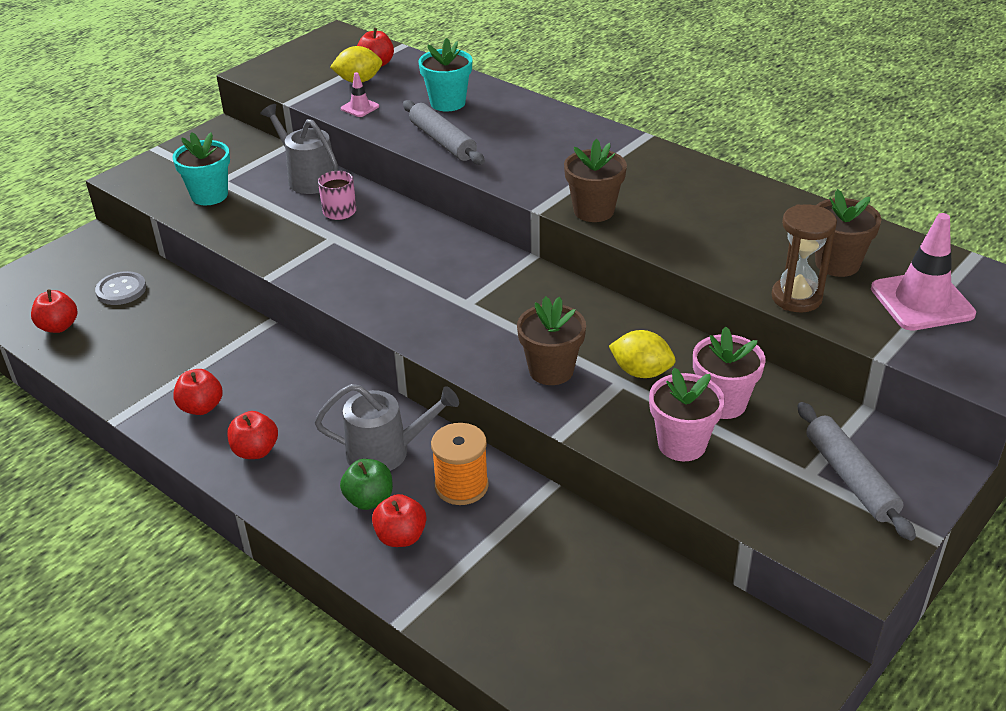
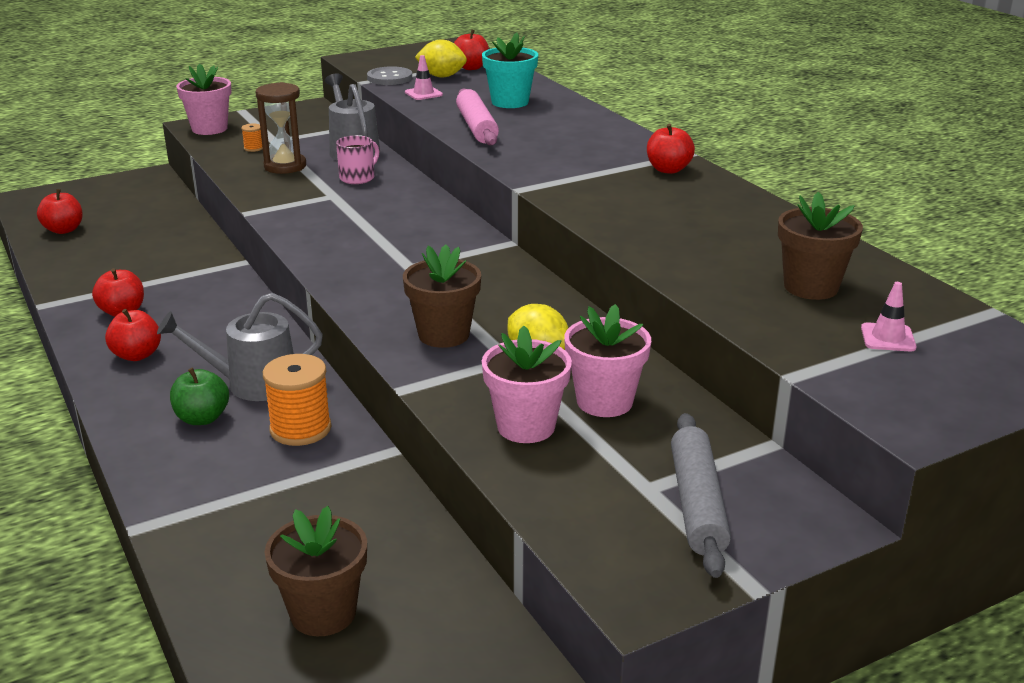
camera: 20 degrees right, 10 degrees down
(121, 290) = (139, 215): grey button -> grey button (389, 78)
(143, 179) = (209, 129): none -> pink flower pot
(209, 195) = (253, 148): turquoise flower pot -> orange spool
(385, 452) = (253, 383): grey watering can -> grey watering can turned 150 degrees clockwise
(401, 537) = (203, 456): red apple -> red apple (668, 169)
(442, 141) = (476, 127): grey rolling pin -> pink rolling pin
(593, 211) = (576, 199): brown flower pot -> brown flower pot (323, 613)
(796, 298) = (735, 306): brown hourglass -> brown hourglass (285, 166)
(922, 301) = (888, 338): pink traffic cone -> pink traffic cone, size x0.48

